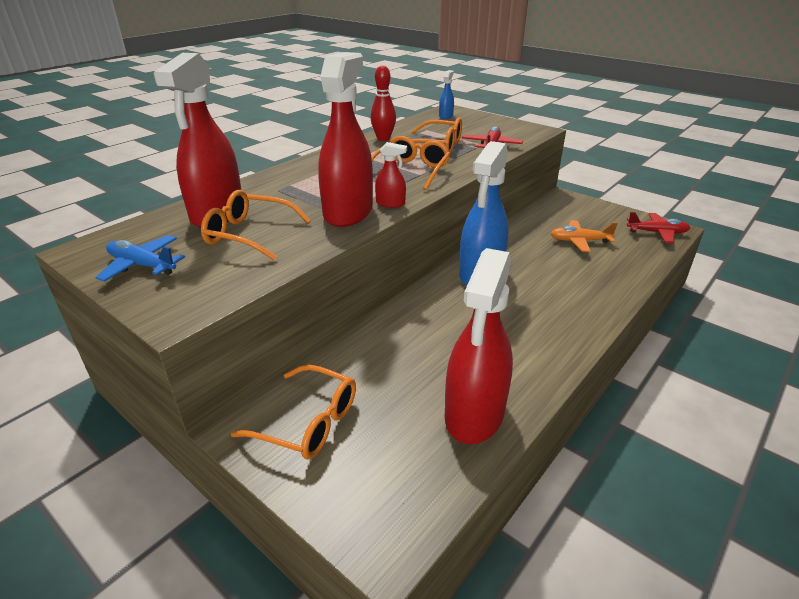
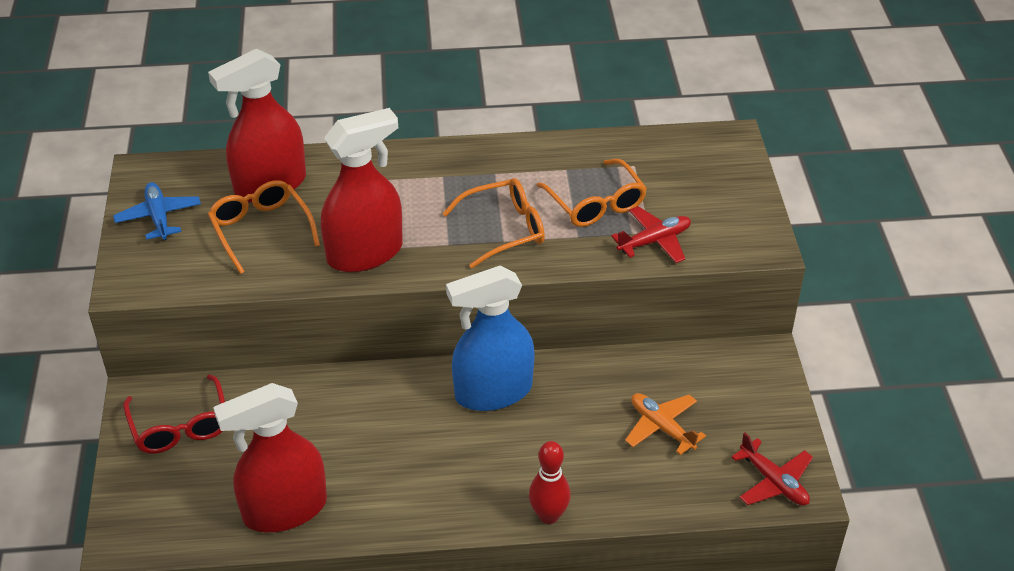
camera: 45 degrees right, 10 degrees up
(308, 422) = (180, 426): orange glasses -> red glasses
(383, 139) = (561, 155): red bowling pin -> red bowling pin (548, 515)
(390, 203) = (414, 266): red spray bottle -> none
(446, 116) = (703, 150): blue spray bottle -> none

